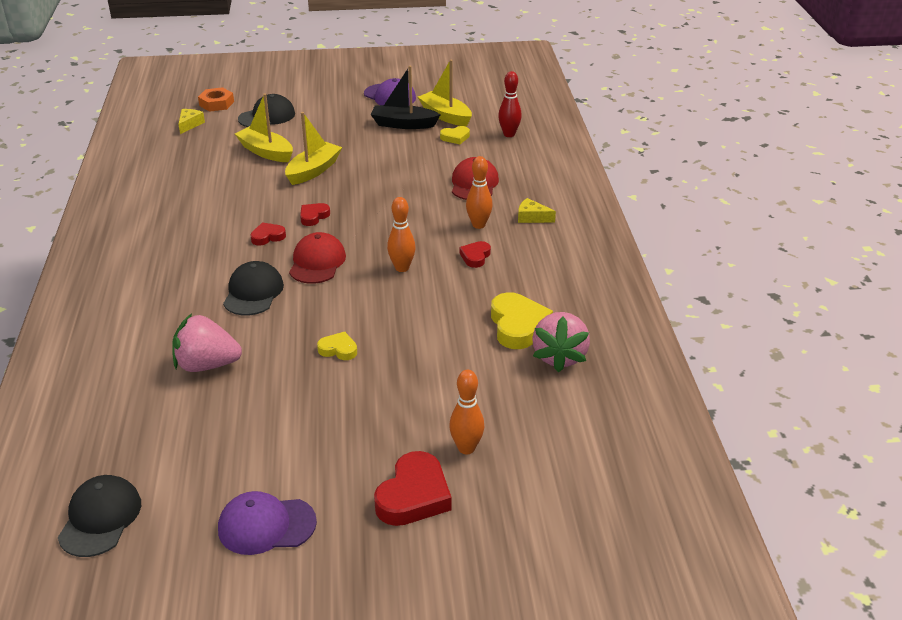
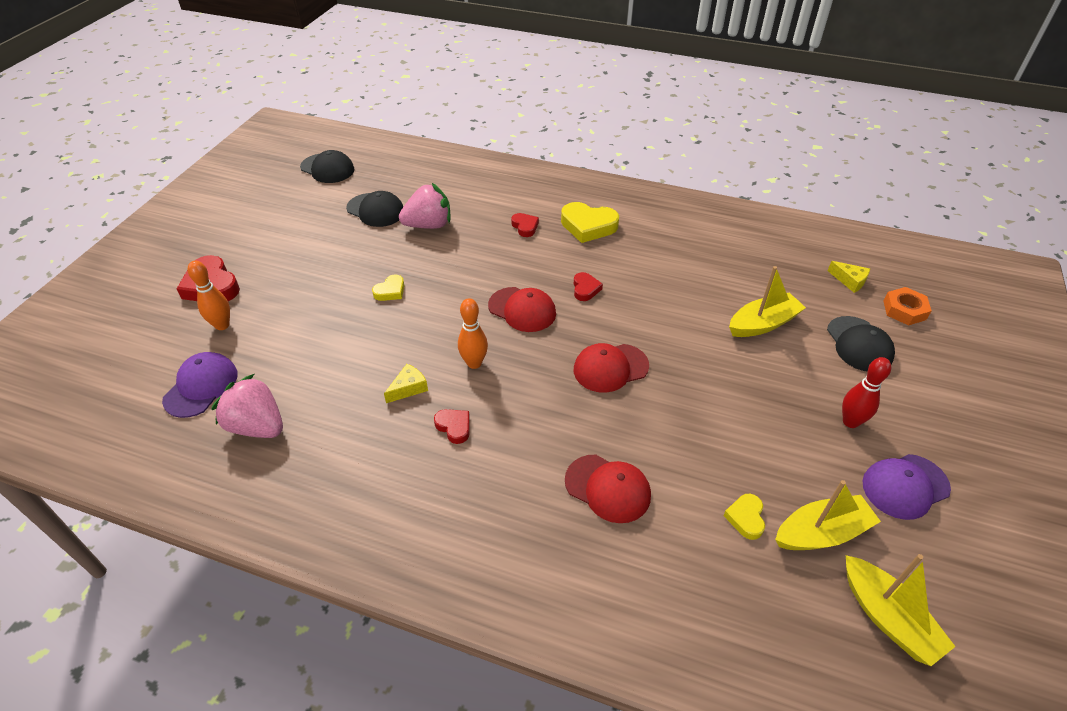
camera: 115 degrees right, 10 degrees up
(206, 365) = (429, 225): pink strawberry -> pink strawberry turned 45 degrees clockwise
(253, 292) = (502, 263): black cap -> black cap (375, 210)
(266, 525) = (257, 222): purple cap -> purple cap (201, 386)
(313, 171) = (703, 350): yellow boat -> yellow boat (887, 617)
(313, 216) = (605, 327): red heart -> red heart (525, 227)
(361, 205) = (610, 368): none -> red cap
(403, 124) = (804, 471): black boat -> none
(478, 225) = (512, 454): orange bowling pin -> none
(509, 134) = (735, 594): red bowling pin -> red bowling pin (850, 422)
(518, 325) = (323, 414): yellow heart -> yellow heart (588, 226)
(532, 217) = (497, 515): yellow cheese -> yellow cheese (408, 388)

